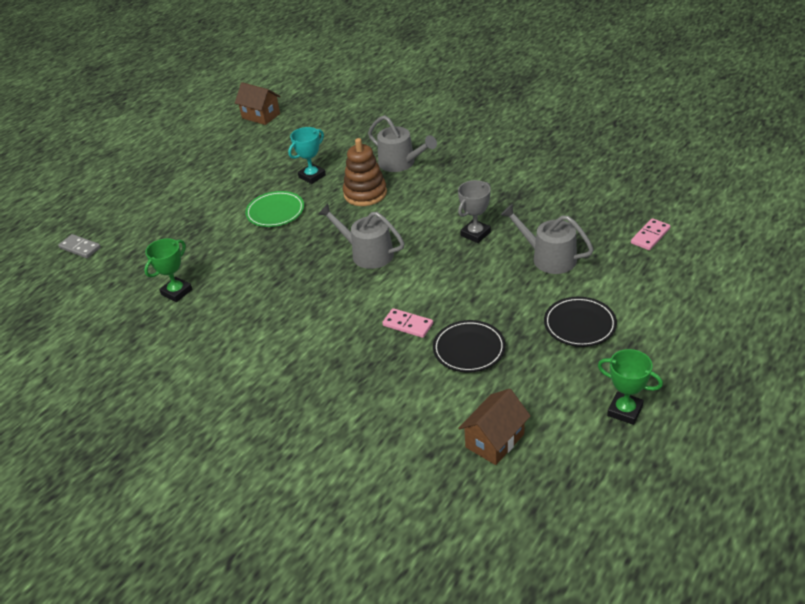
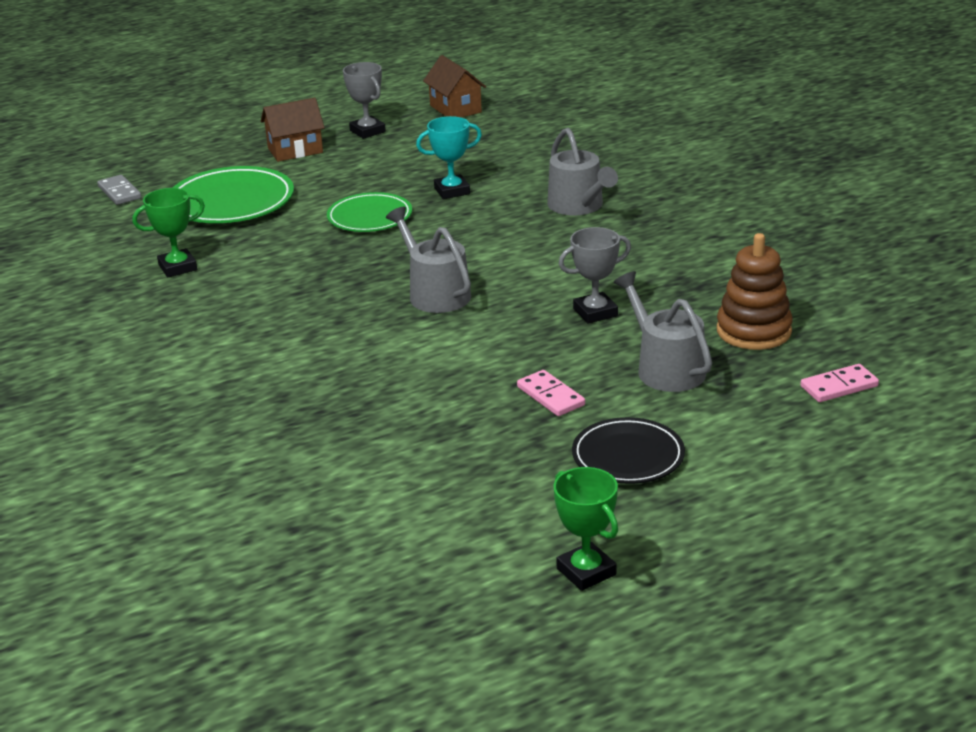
camera: 25 degrees right, 10 degrees down
(169, 230) = (231, 202): none -> green plate
(216, 149) = (367, 131): none -> grey trophy
(365, 193) = (499, 227): brown stacking toy -> brown stacking toy (753, 331)
(407, 325) = (406, 385): pink domino -> pink domino (550, 396)
(469, 349) = (455, 435): black plate -> none
(495, 440) = (385, 543): brown house -> brown house (295, 150)

